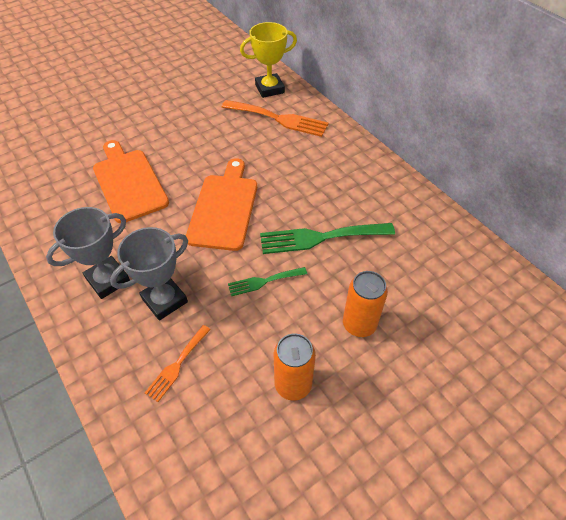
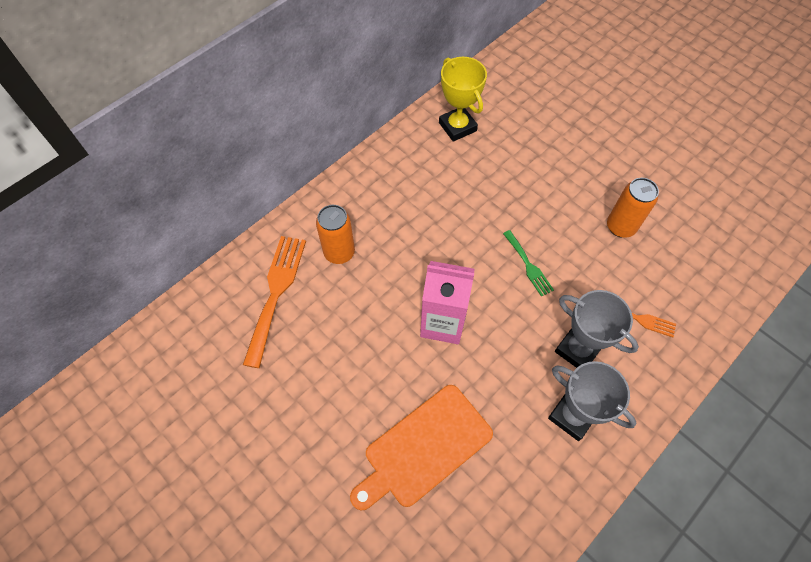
camera: 100 degrees left, 10 degrees up
(224, 208) = (442, 323): orange cutting board -> pink carton
(269, 89) = (209, 315): yellow trophy -> yellow trophy (457, 127)
(320, 238) = (462, 225): green fork -> none
(359, 324) = (549, 186): orange can -> orange can (339, 252)

